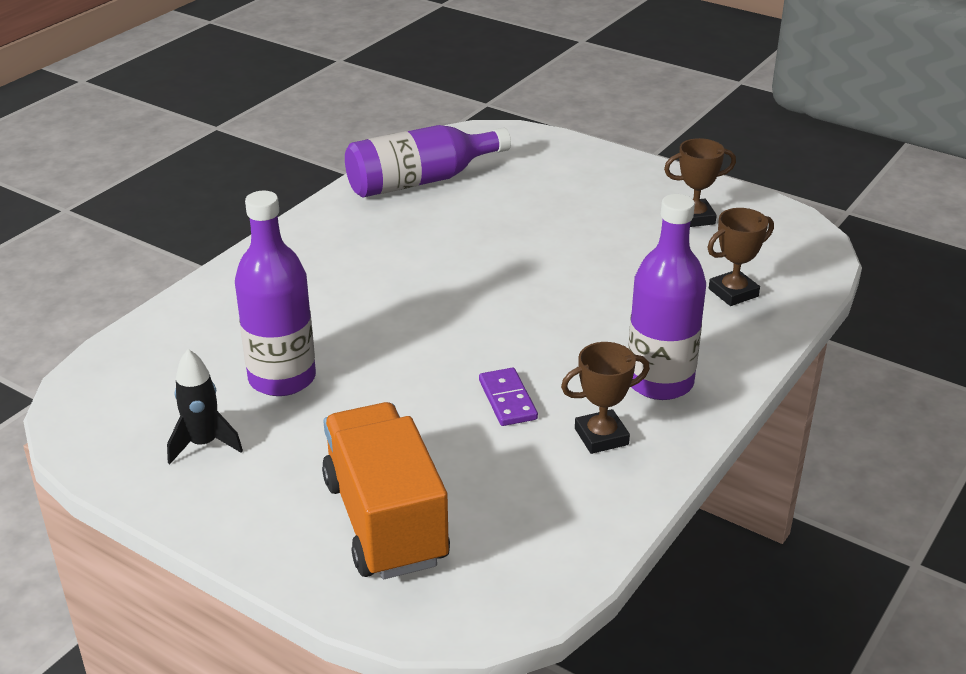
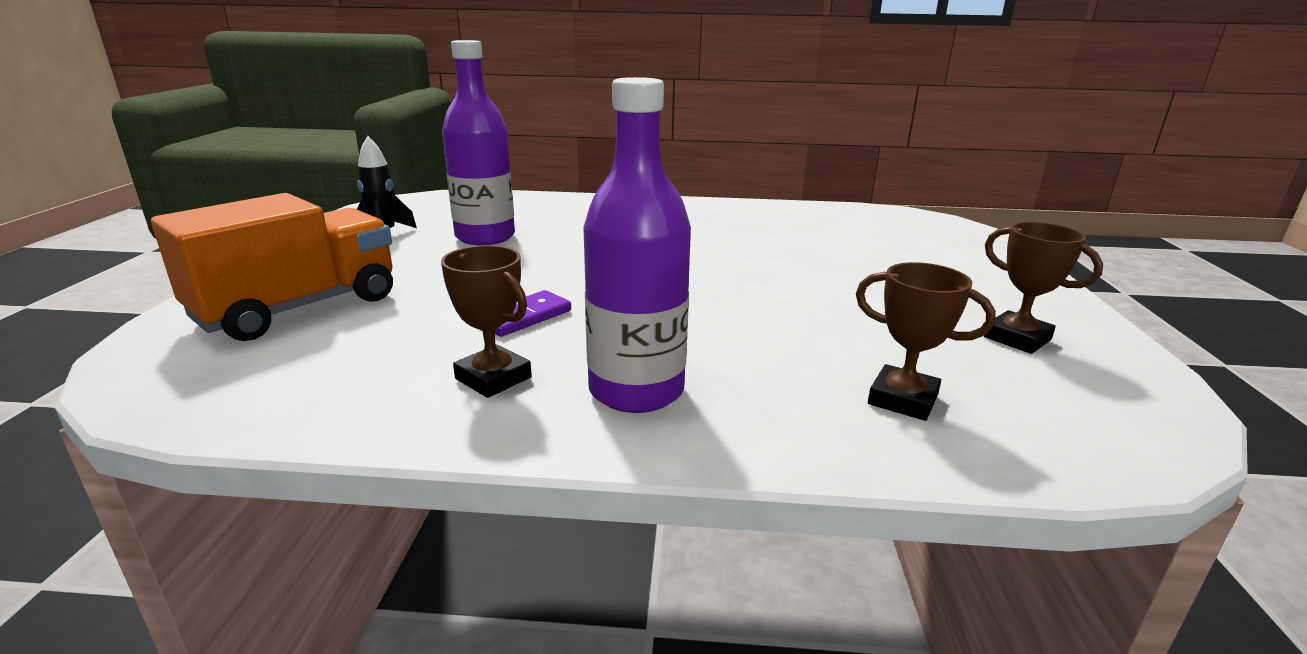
camera: 60 degrees right, 10 degrees down
(420, 181) = (823, 218): purple bottle -> none

